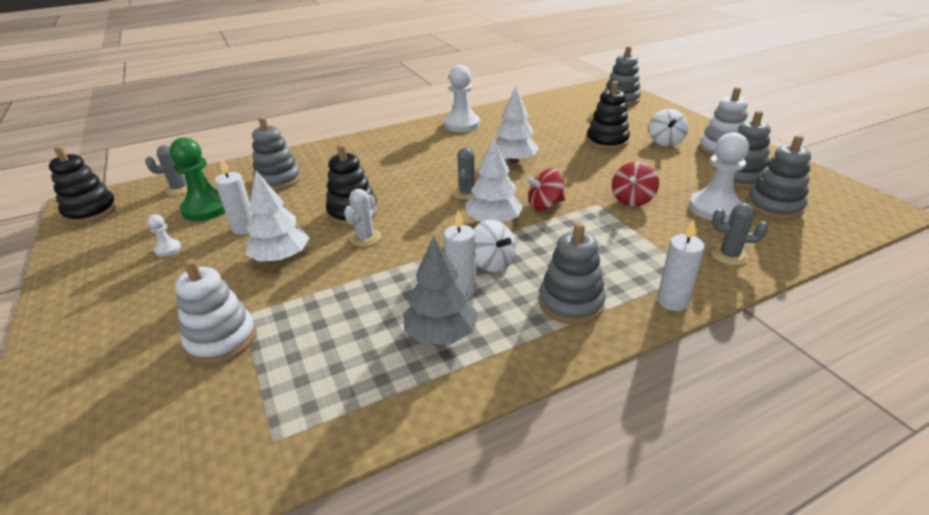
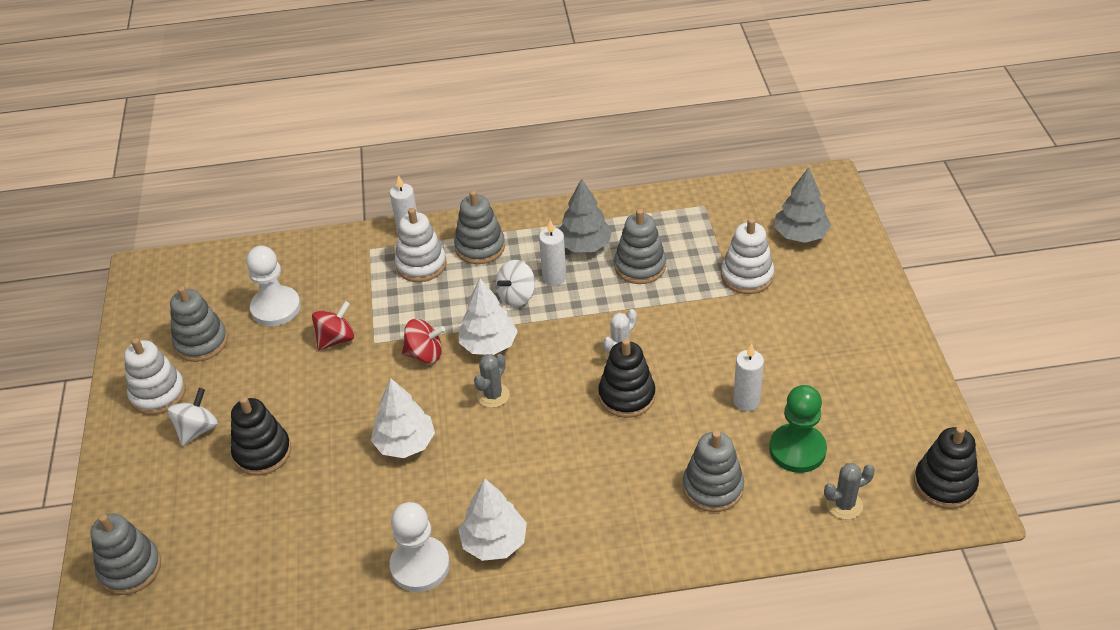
camera: 160 degrees left, 10 degrees up
(123, 420) = (800, 235): none -> grey tree
(168, 249) = (822, 389): white pawn -> none
(281, 257) = (704, 349): white tree -> white tree (494, 542)
(492, 263) = (517, 296): white spinning top -> white spinning top turned 120 degrees counterclockwise
(620, 270) = (421, 265): none -> white stacking toy
(729, 255) = (325, 258): grey cactus -> none
(774, 206) = (223, 297): grey stacking toy -> grey stacking toy (640, 266)

